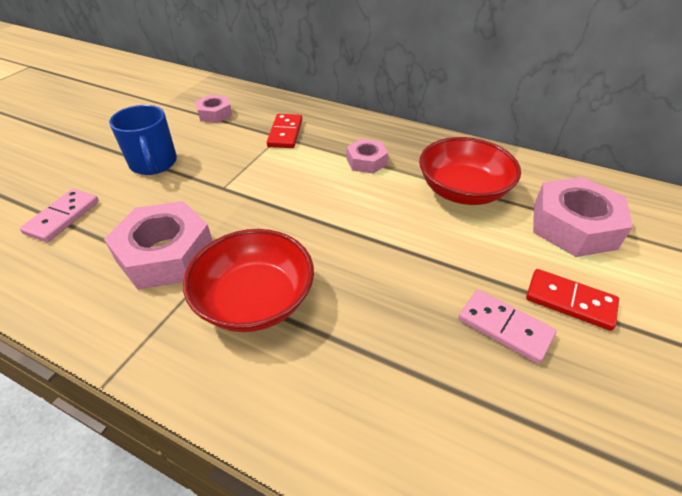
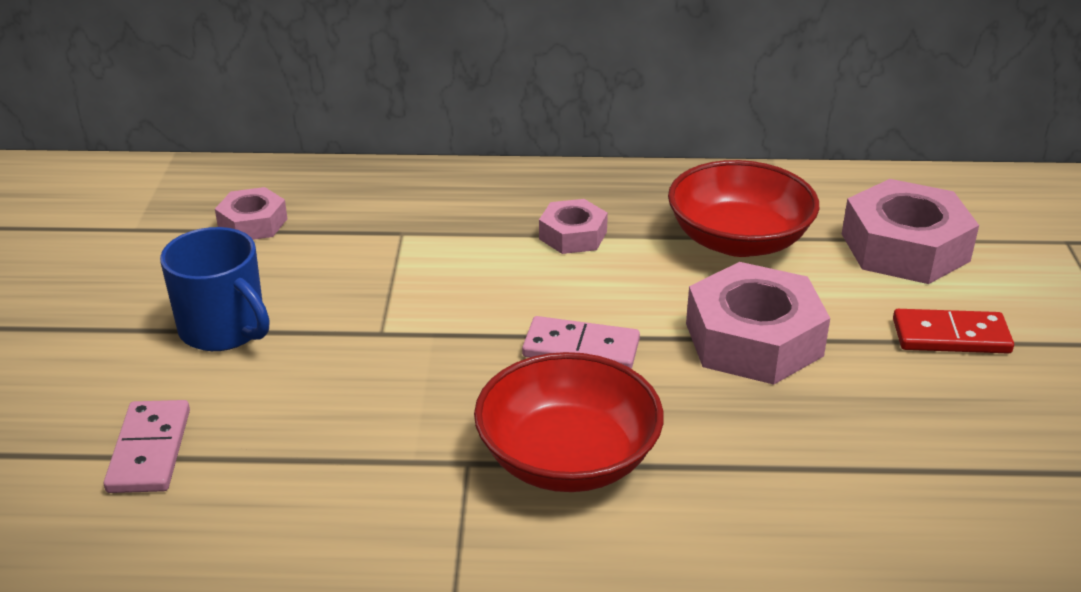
camera: 25 degrees left, 10 degrees down
(166, 254) = (381, 446): pink nut -> pink nut (753, 339)
(285, 133) = (407, 225): red domino -> none
(504, 327) = (897, 388): pink domino -> pink domino (581, 349)

